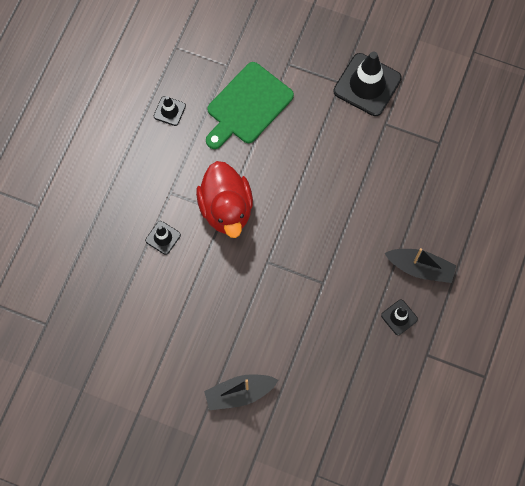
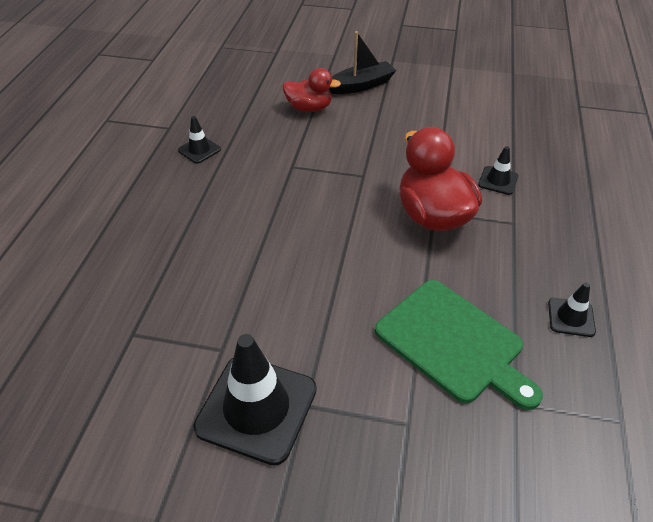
camera: 170 degrees right, 25 degrees down
(247, 106) = (453, 343): green cutting board -> green cutting board turned 105 degrees clockwise
(296, 363) = (309, 108): none -> red duck
(420, 268) = (172, 191): black boat -> none

